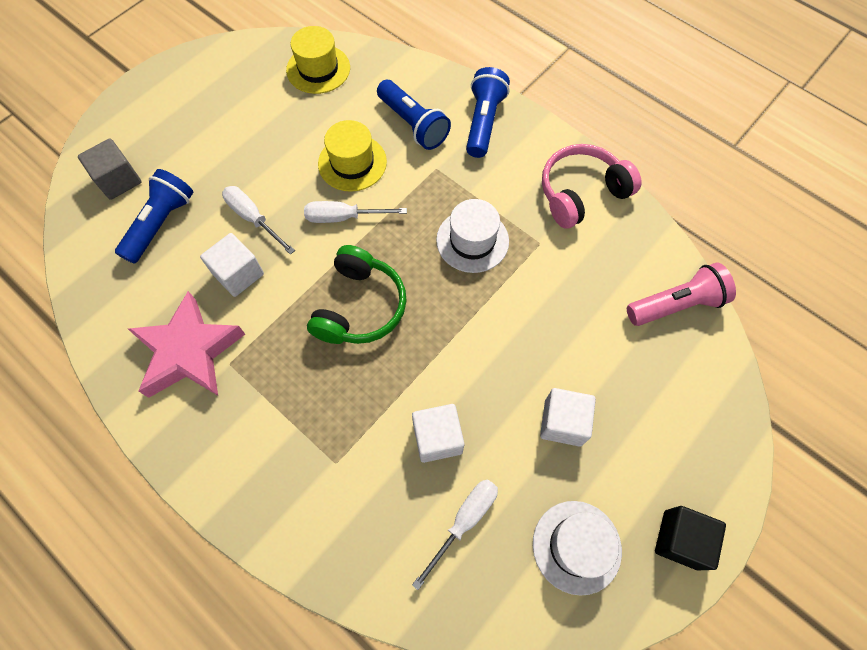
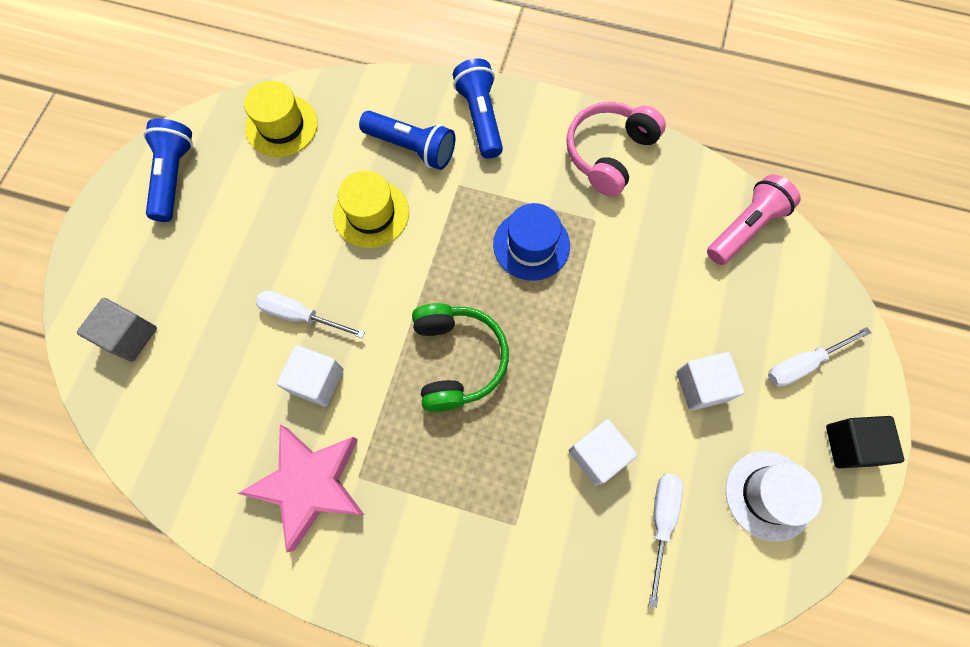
camera: 25 degrees left, 5 degrees up
(161, 224) = (204, 363): blue flashlight -> blue flashlight (174, 177)
(344, 217) = (393, 275): white screwdriver -> white screwdriver (802, 364)
(472, 240) = (531, 245): white hat -> blue hat

